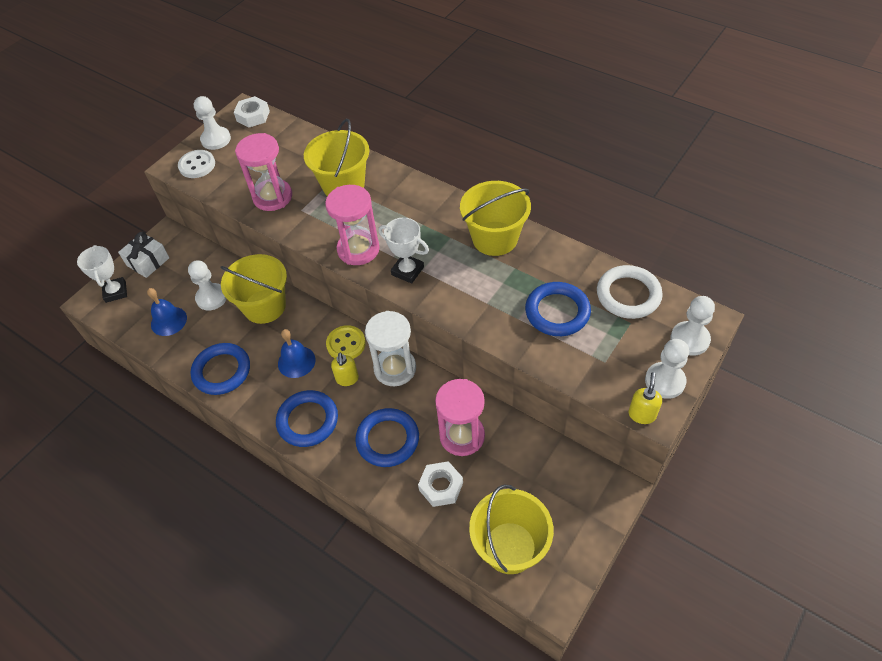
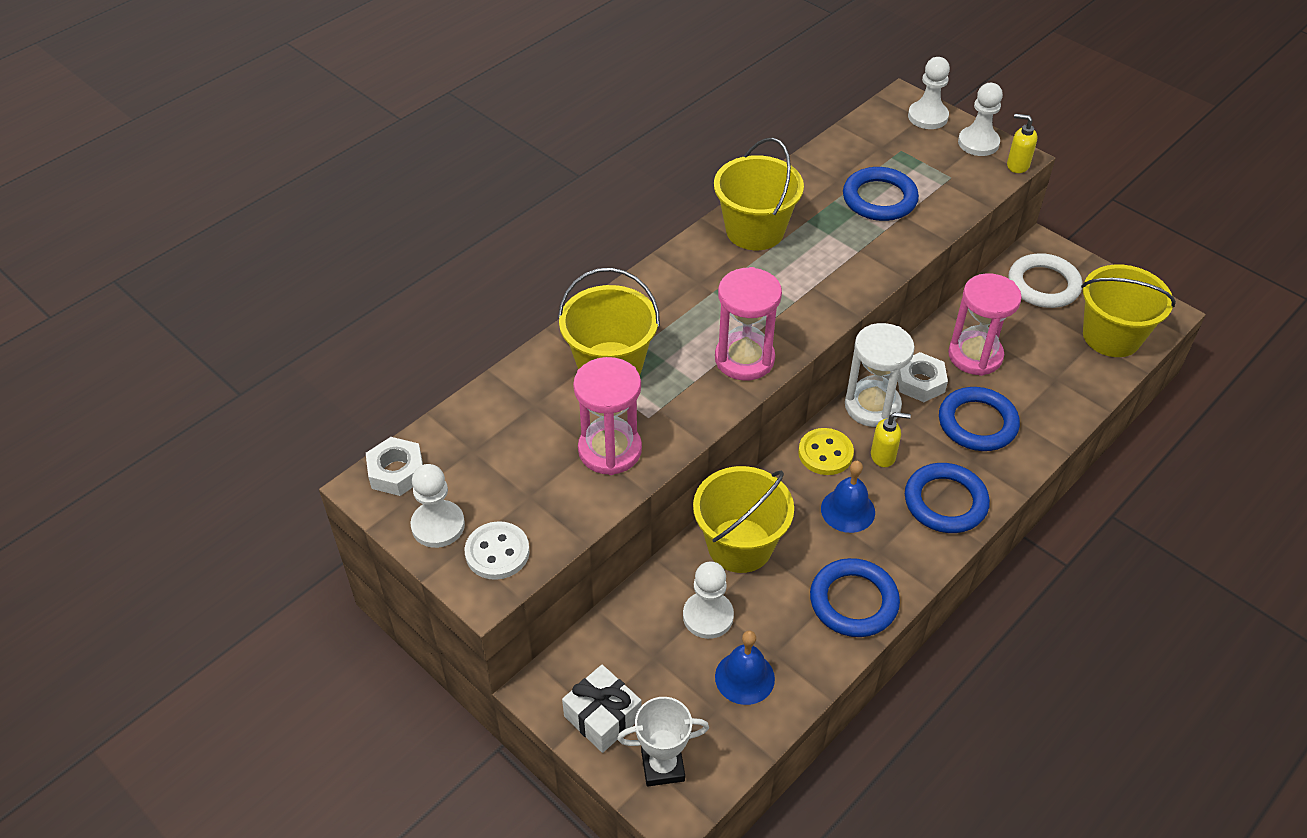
camera: 85 degrees left, 5 degrees down
(407, 271) = (793, 314): white trophy -> none
(441, 486) = (1041, 382): white nut -> white nut (920, 382)
(628, 295) = (863, 144): white ring -> white ring (1043, 285)

